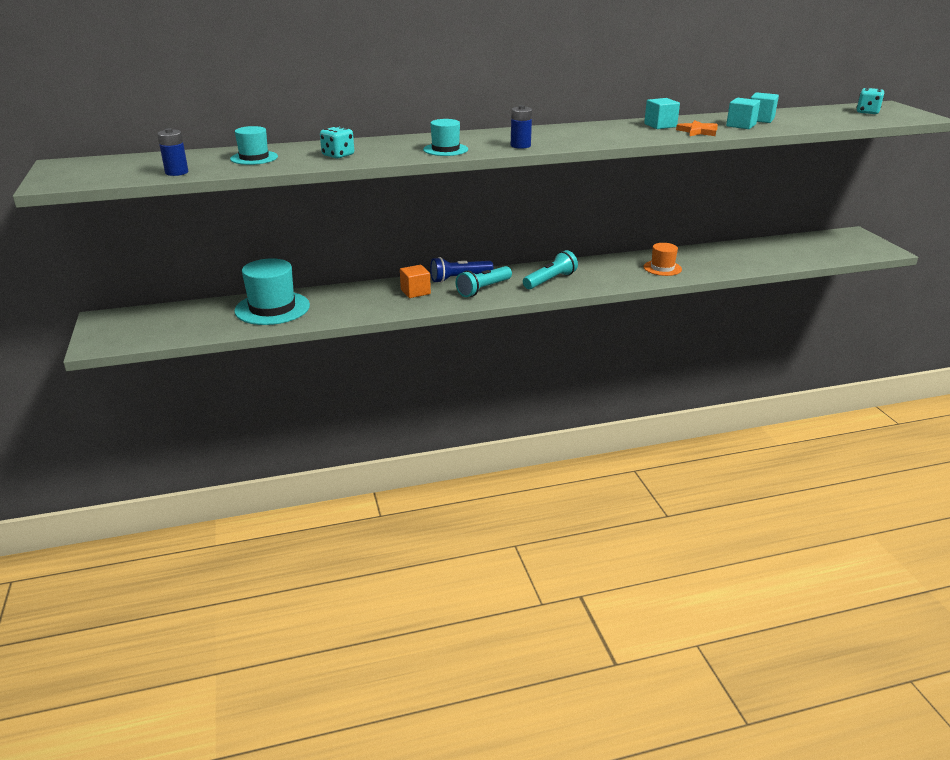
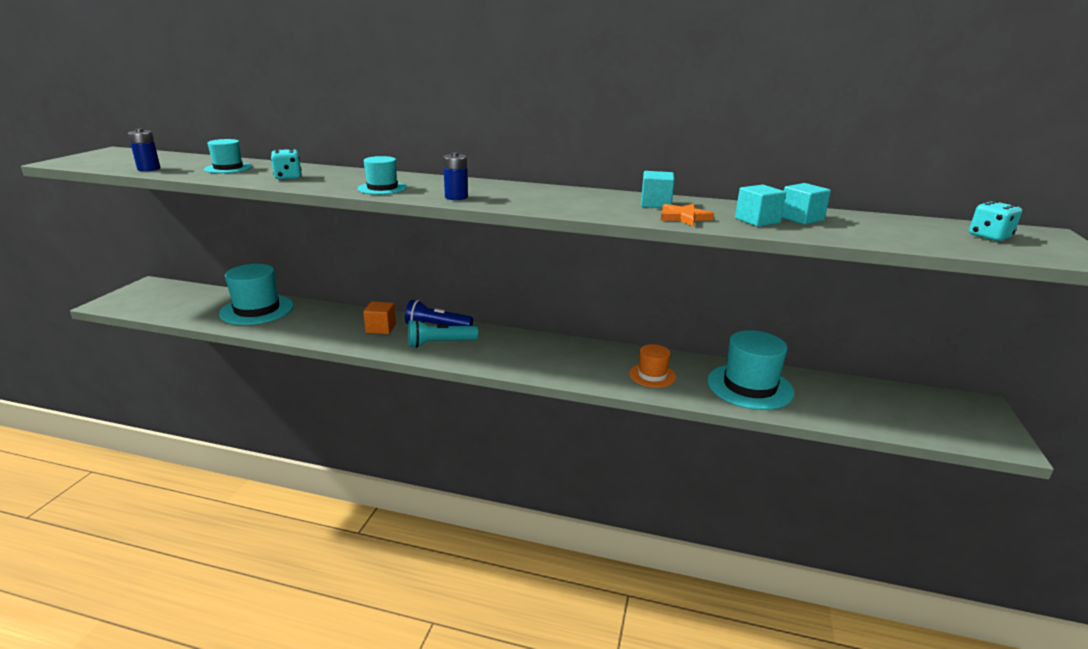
camera: 30 degrees right, 5 degrees down
(550, 280) = (514, 353): turquoise flashlight -> none
(728, 258) = (749, 386): none -> turquoise hat

